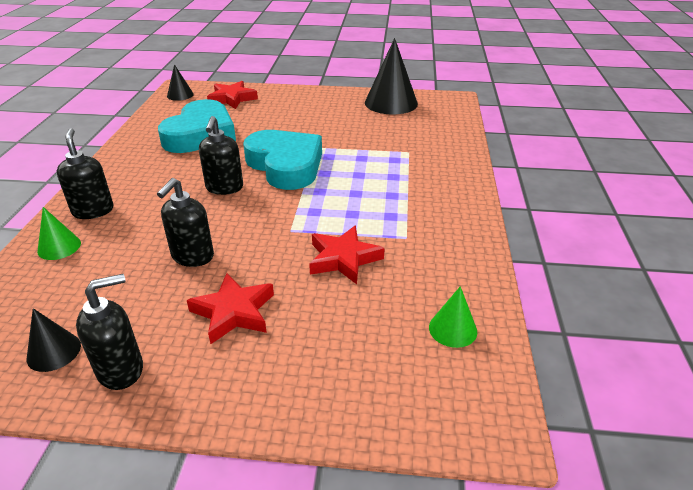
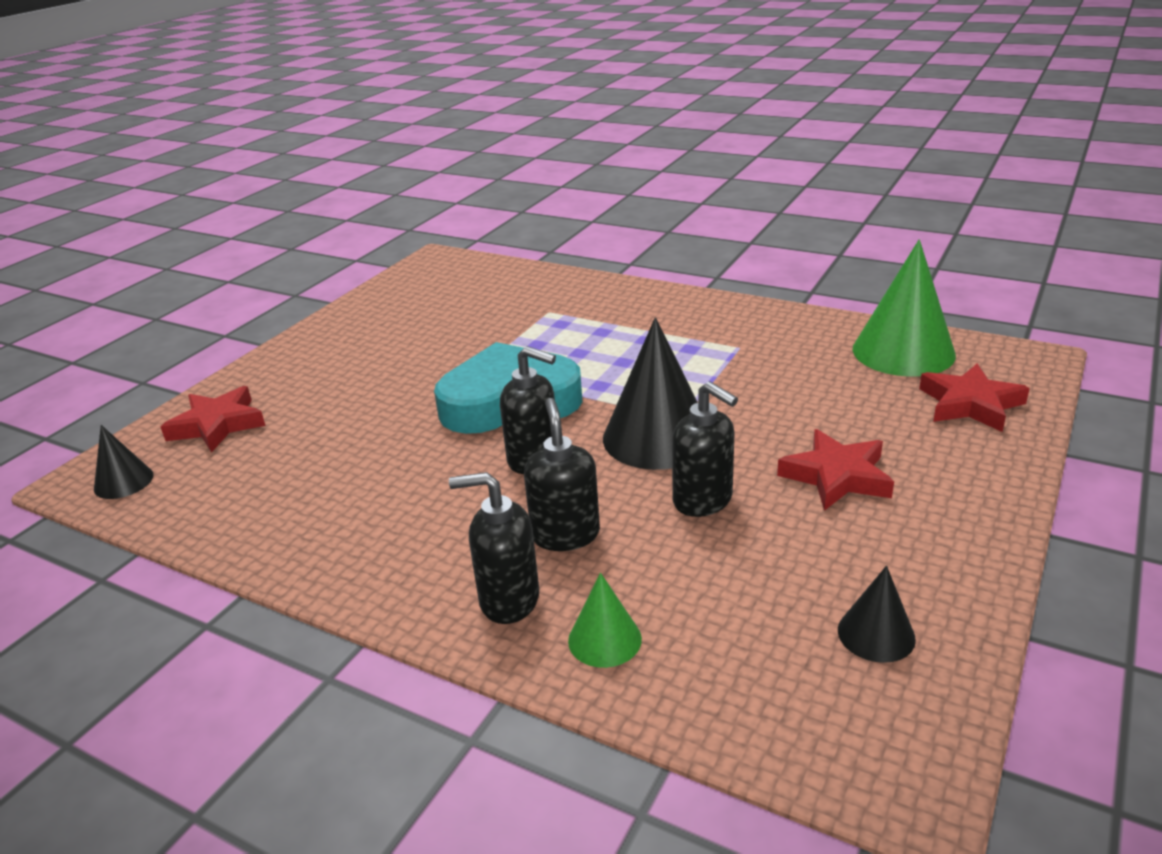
camera: 65 degrees left, 5 degrees down
(121, 370) = (924, 570): black soap dispenser -> black soap dispenser (565, 534)
(200, 134) = (328, 469): turquoise heart -> none
(343, 259) = (762, 390): red star -> red star (970, 404)
(391, 103) = (400, 298): black cone -> black cone (657, 437)
(453, 329) = (903, 351): green cone -> green cone, size x1.98

